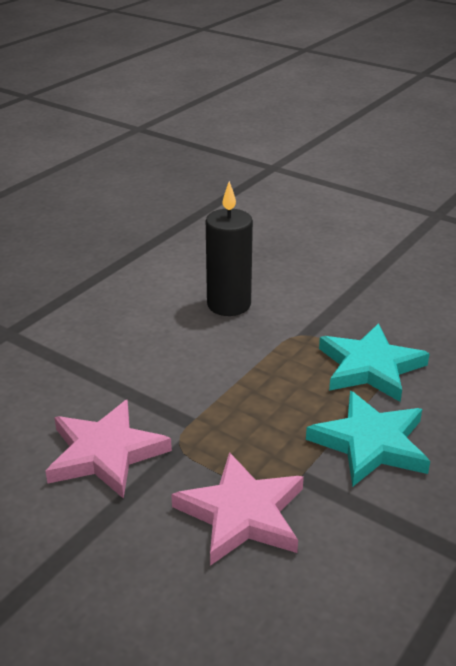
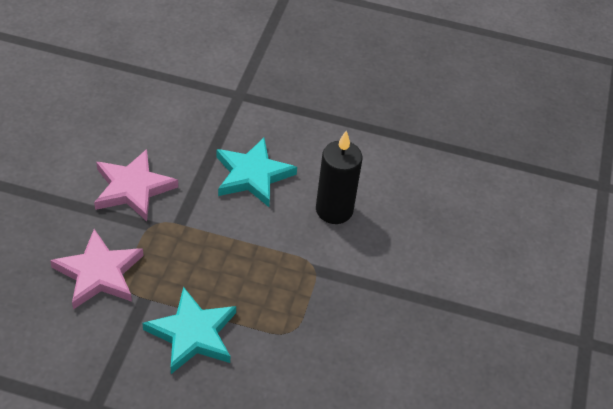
camera: 65 degrees right, 15 degrees up
(370, 367) = (287, 320): turquoise star -> turquoise star (252, 175)

